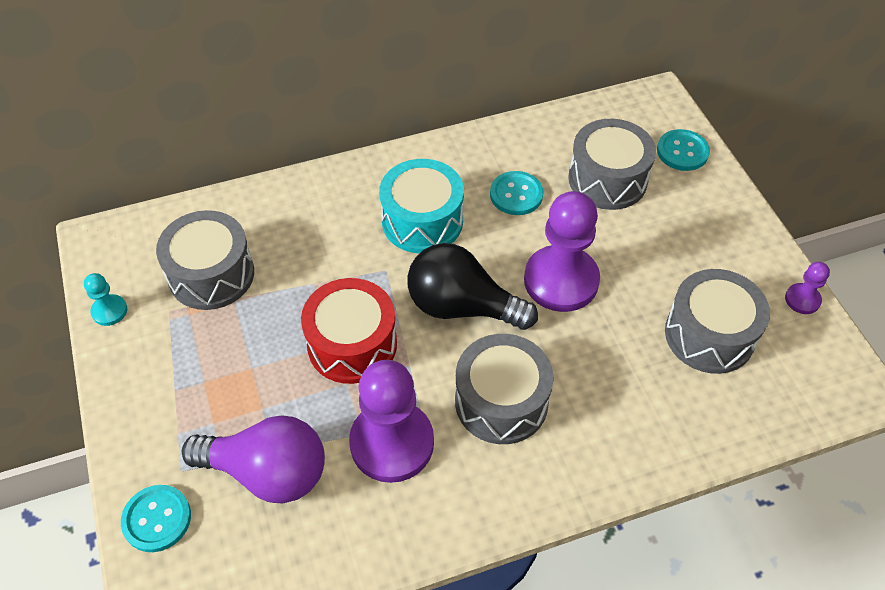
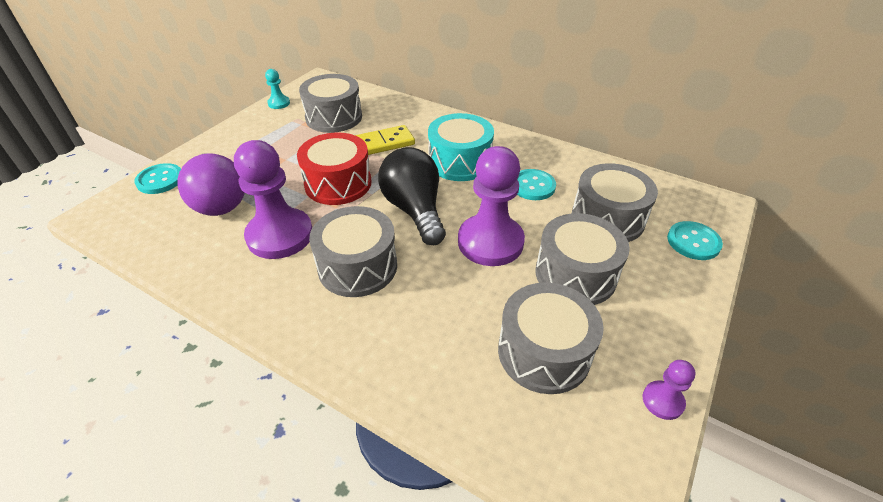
camera: 50 degrees right, 10 degrees down
(319, 262) = (382, 143): none -> yellow domino
(650, 253) = (575, 274): none -> grey drum

